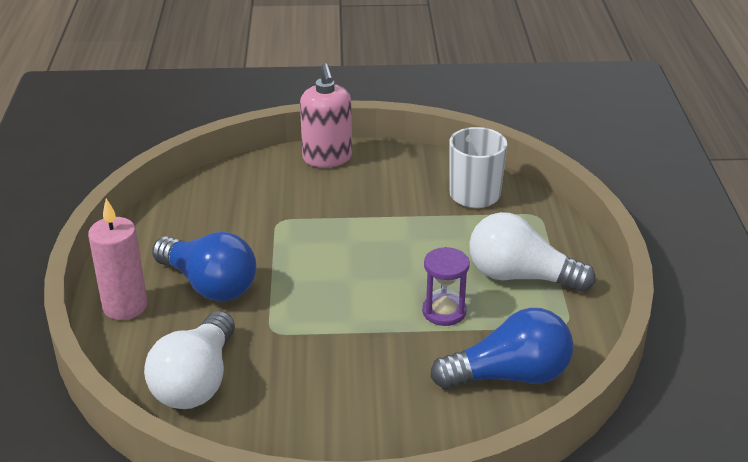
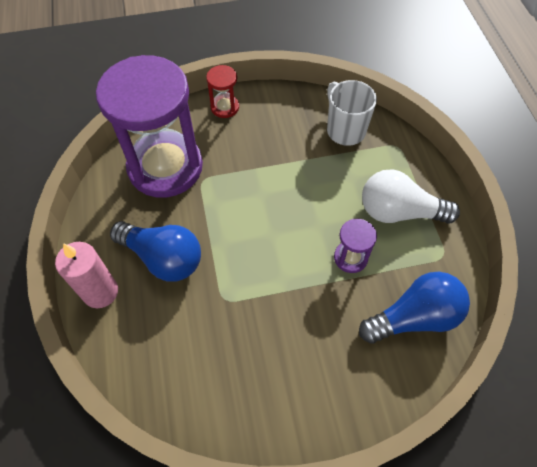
camera: 10 degrees left, 25 degrees up
(196, 381) = (176, 364): white light bulb -> none
(237, 204) = (165, 167): none -> purple hourglass
(327, 158) = (225, 107): pink soap dispenser -> red hourglass

